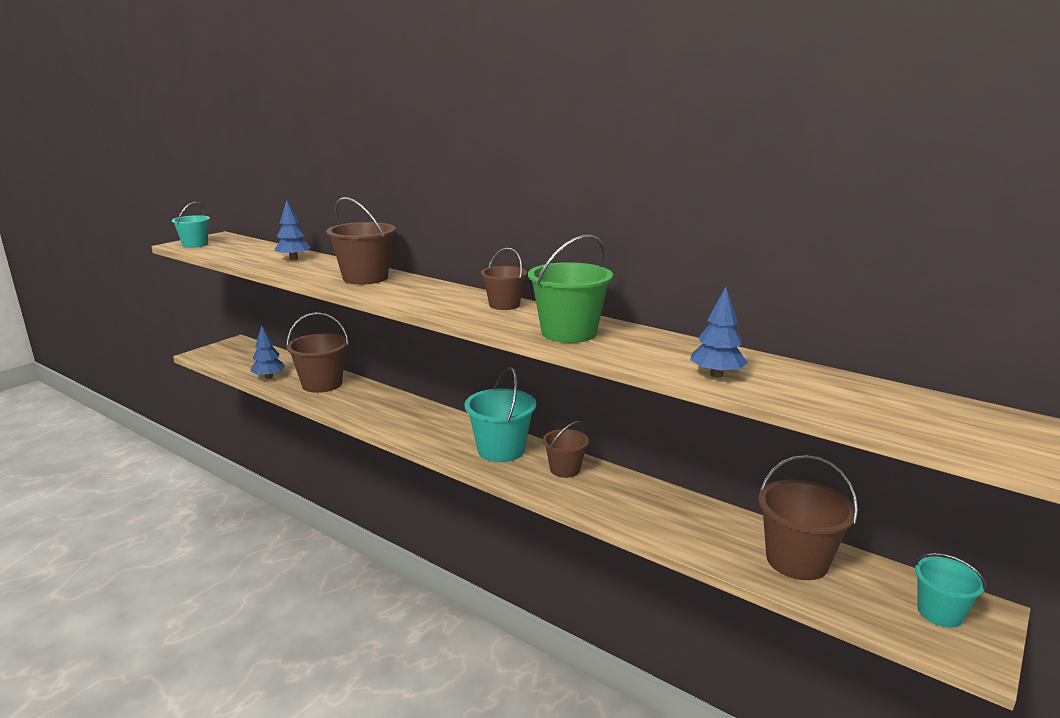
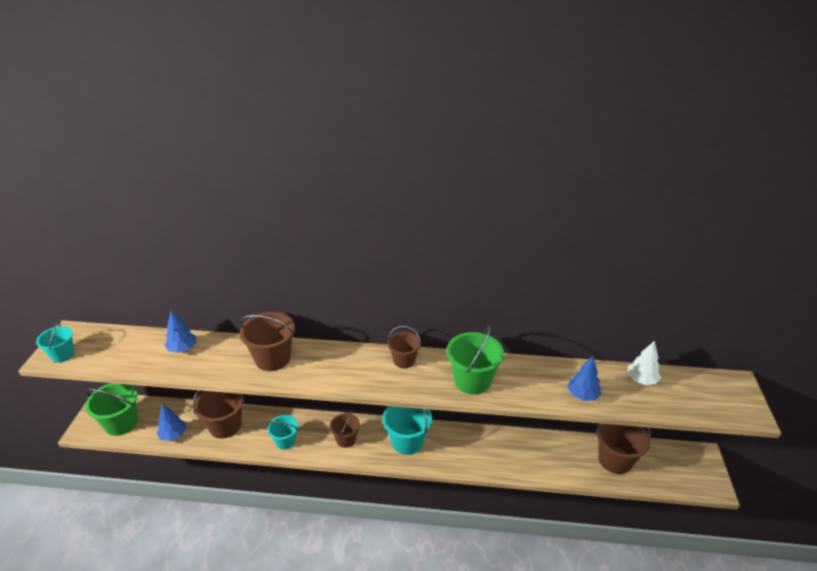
camera: 30 degrees left, 15 degrees up
(236, 358) = (121, 423): none -> green bucket
(565, 469) = (457, 442): brown bucket -> brown bucket (346, 439)
(838, 385) = (641, 380): none -> white tree
(939, 613) = (688, 466): turquoise bucket -> turquoise bucket (285, 441)

